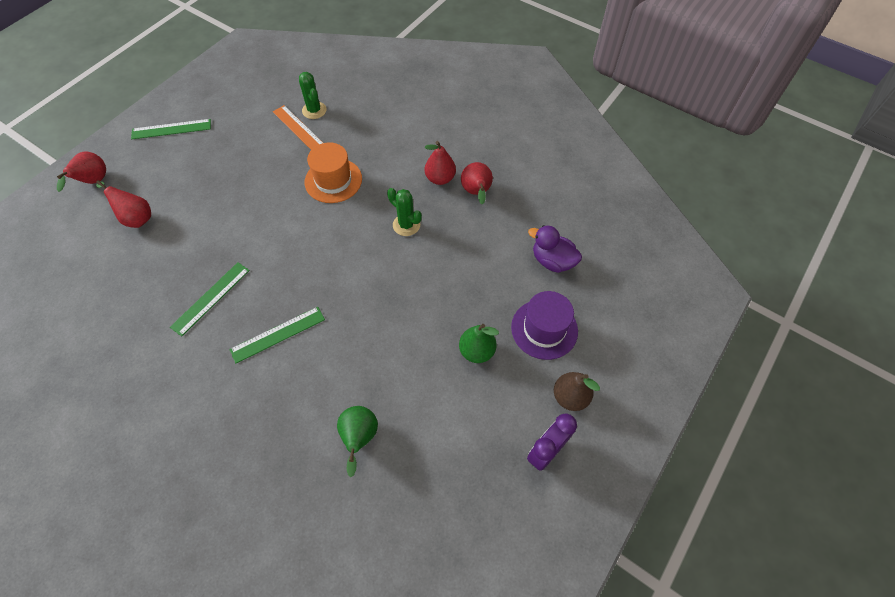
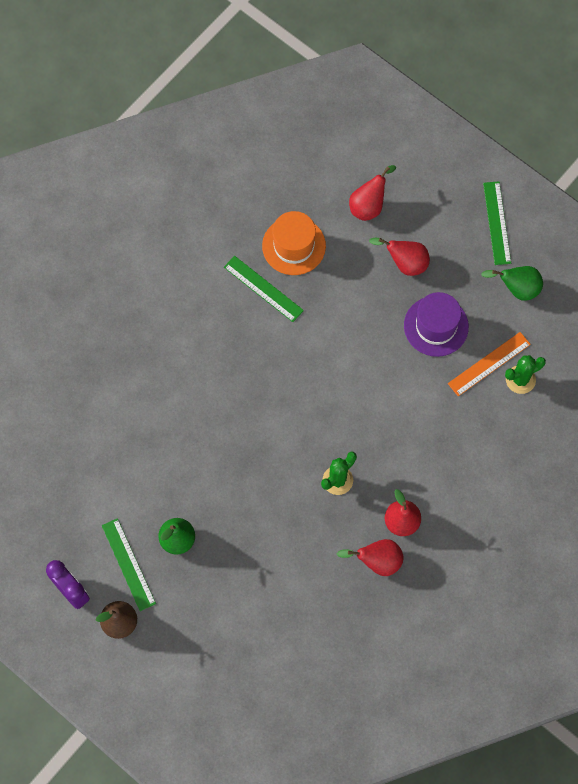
camera: 95 degrees right, 10 degrees up
(93, 182) = (421, 156): red pear -> red pear (405, 263)
(278, 334) = (216, 353): green ruler -> green ruler (128, 564)
(333, 180) = (407, 403): orange hat -> orange hat (294, 246)
(359, 438) = (104, 427): green pear -> green pear (517, 289)
(544, 329) = (195, 610): purple hat -> purple hat (436, 326)
(552, 261) = (276, 633): purple duck -> none

